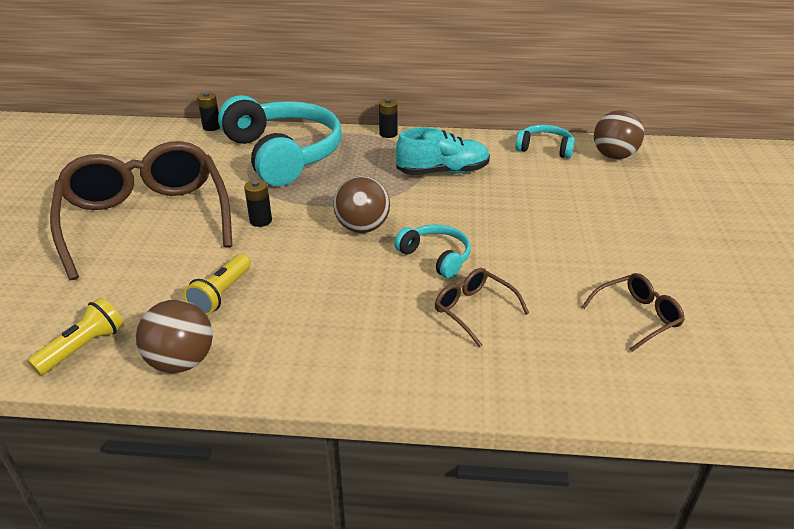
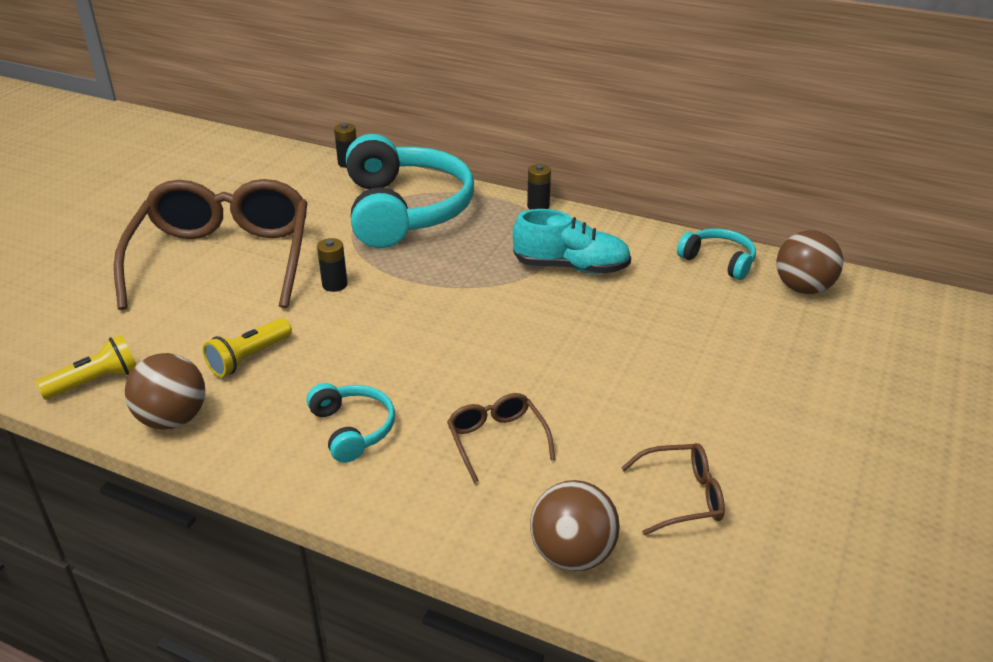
camera: 20 degrees right, 0 degrees up
(362, 228) = (436, 316): brown ball -> brown ball (572, 554)
(436, 257) = (495, 369): turquoise headphones -> turquoise headphones (353, 429)

